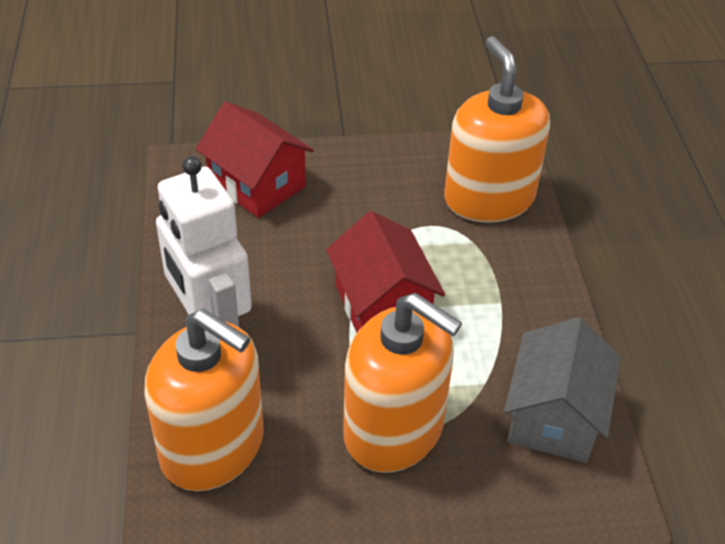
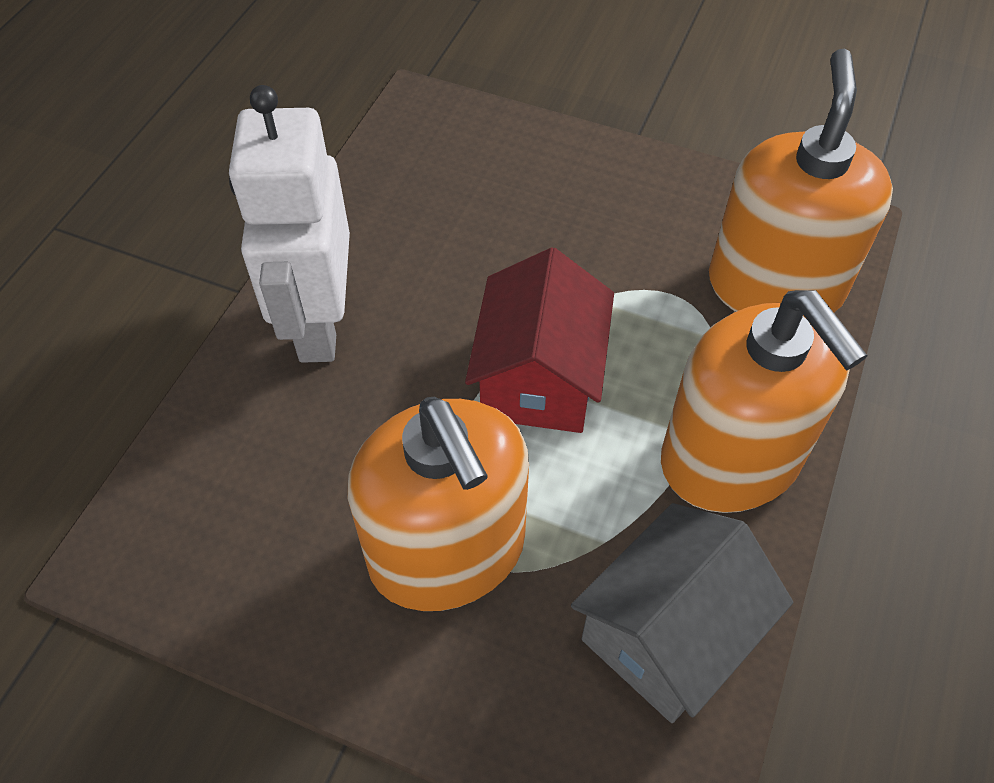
camera: 30 degrees right, 10 degrees up
(213, 446) = (226, 471): orange soap dispenser -> orange soap dispenser (731, 459)
(257, 184) = (488, 160): red house -> none

